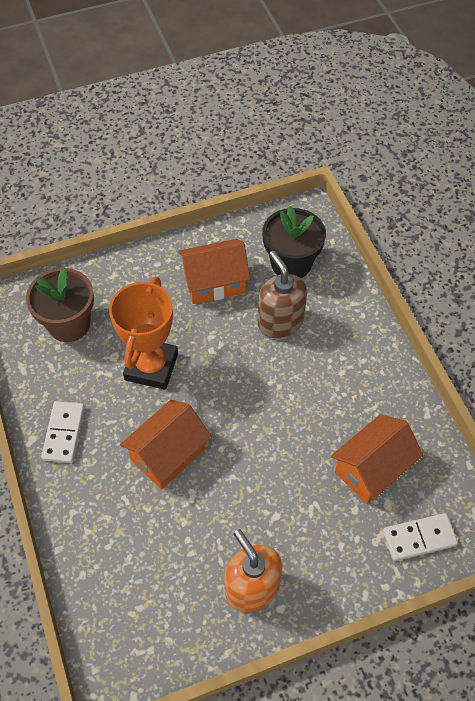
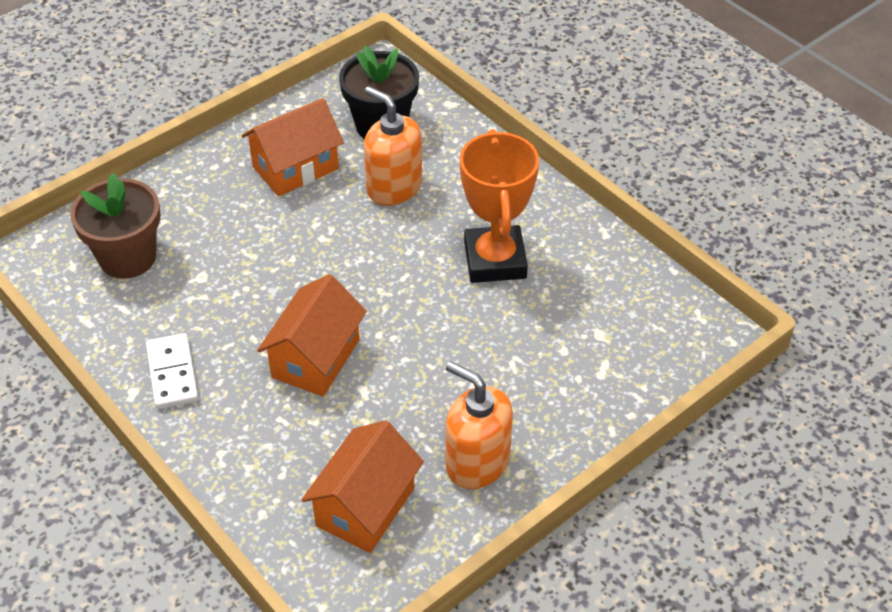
camera: 20 degrees left, 10 degrees down
(151, 367) = (254, 274): orange trophy -> orange trophy (495, 260)
(280, 322) = (394, 187): brown soap dispenser -> orange soap dispenser
(372, 469) = (566, 305): orange house -> orange house (365, 507)
(419, 538) = (648, 356): white domino -> none

